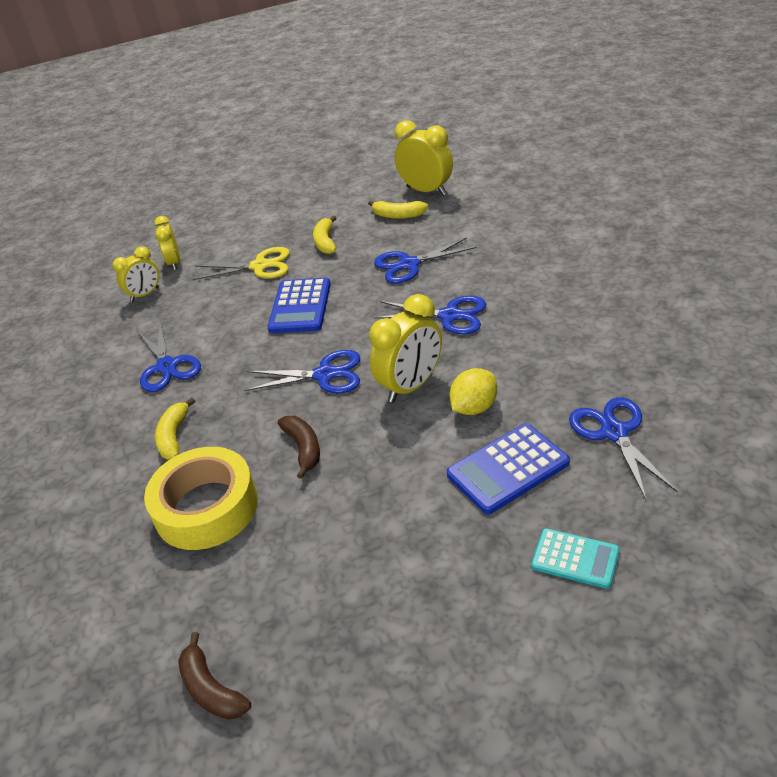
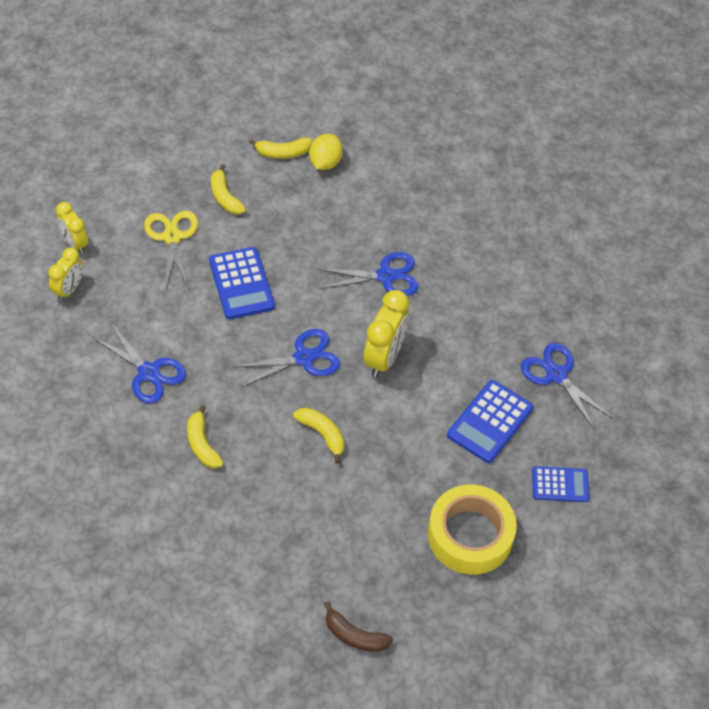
camera: 30 degrees left, 15 degrees up
(206, 507) = (270, 503): yellow tape -> yellow tape (470, 535)
(259, 266) = (172, 237): yellow scissors -> yellow scissors turned 75 degrees counterclockwise
(303, 448) = (322, 434): brown banana -> yellow banana
(409, 264) = (323, 218): blue scissors -> none
(426, 191) = (297, 114): yellow clock -> none
(474, 407) = (444, 370): yellow lemon -> yellow lemon (325, 163)
(575, 558) = (560, 484): turquoise calculator -> blue calculator

